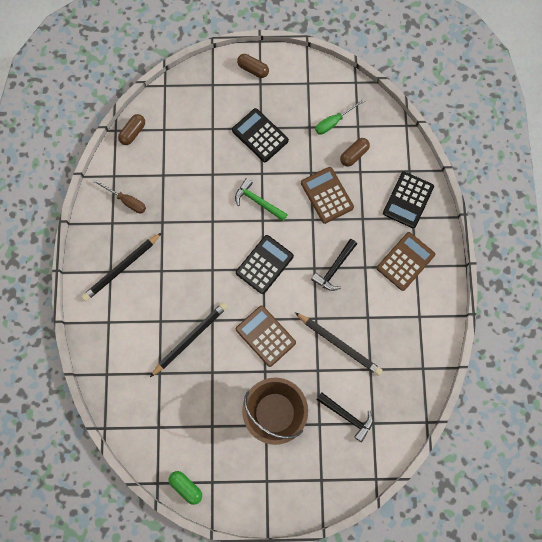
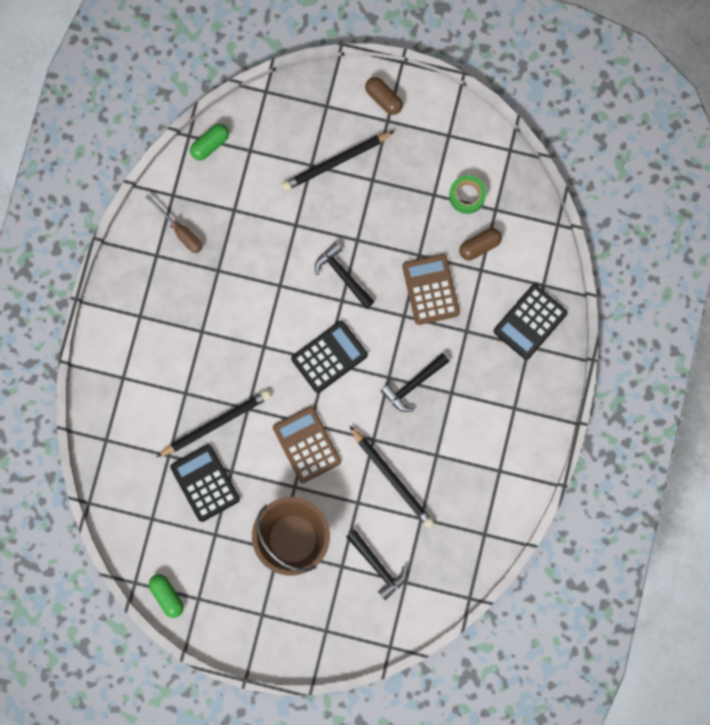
camera: 15 degrees right, 5 degrees up
(121, 268) = (154, 315): black pencil -> black pencil (336, 162)
(133, 132) = (210, 144): brown capsule -> green capsule
(258, 201) = (342, 275): green hammer -> black hammer
(260, 135) = (368, 190): black calculator -> black calculator (205, 483)
(334, 122) = (467, 196): green screwdriver -> green tape
(405, 261) = (503, 398): brown calculator -> none

